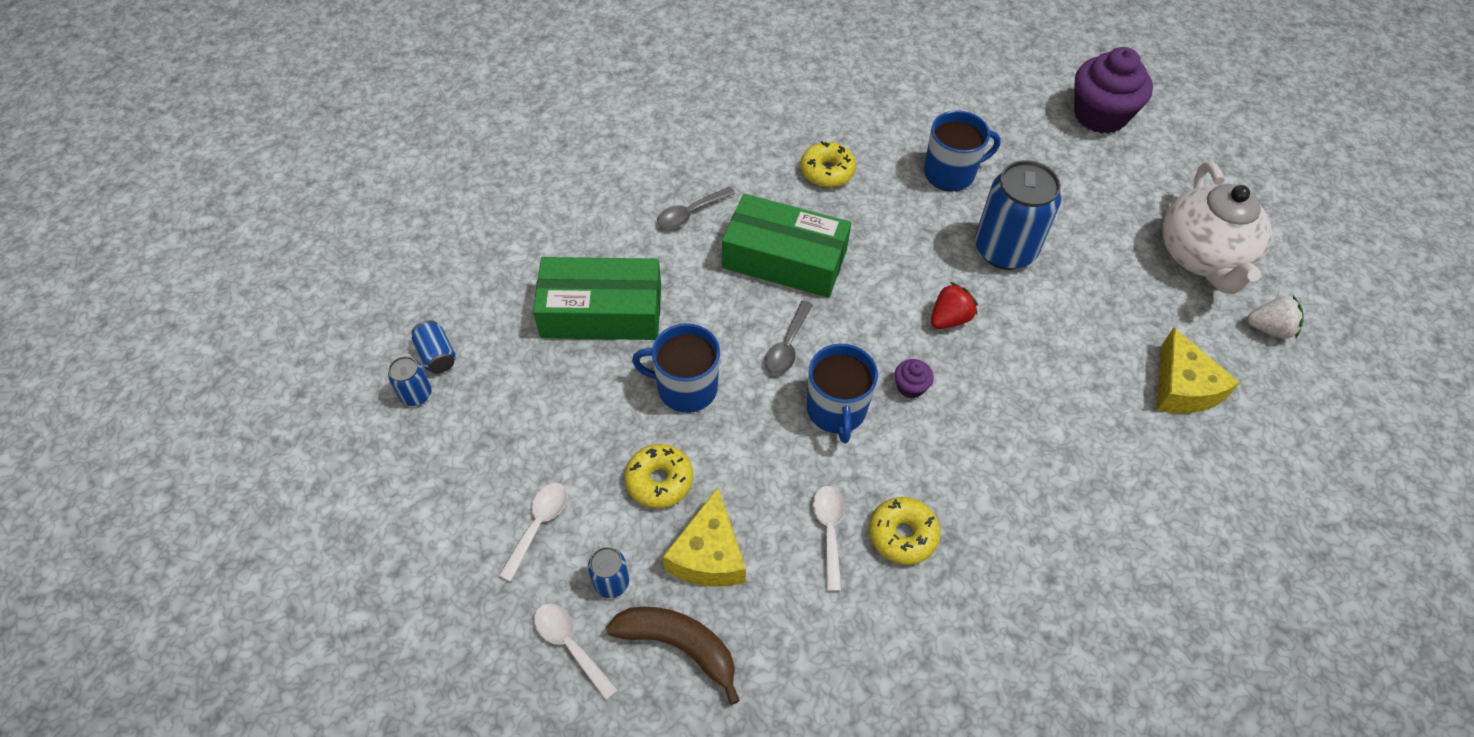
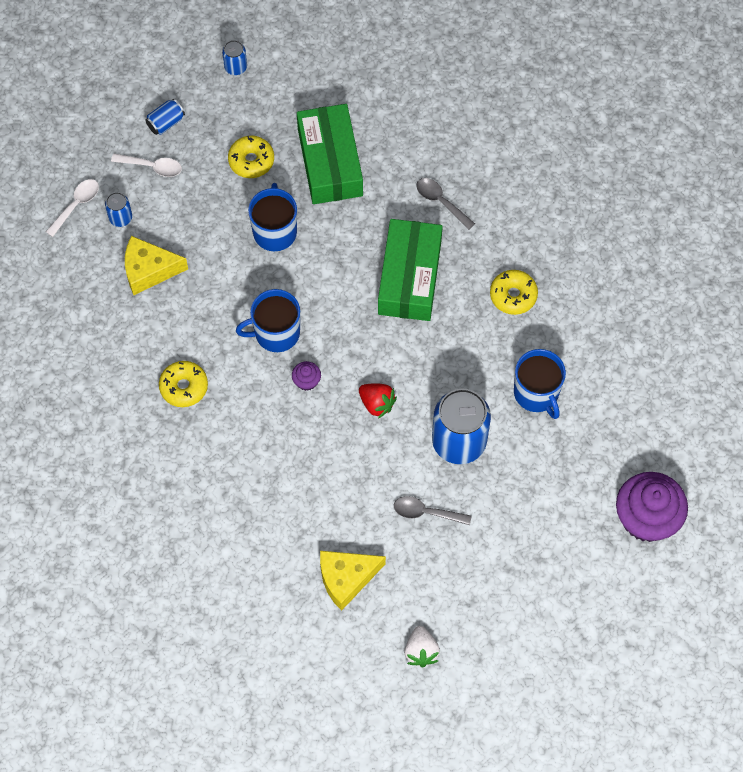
camera: 80 degrees right, 10 degrees up
(437, 355) = (269, 69): blue can -> blue can (166, 123)
(659, 481) = (197, 230): yellow donut -> yellow donut (251, 161)
(679, 646) = (85, 265): brown banana -> none
(787, 346) = (326, 292): grey spoon -> grey spoon (426, 512)
(829, 531) = (178, 341): white spoon -> none
(1202, 256) = (489, 601): white teapot -> none

